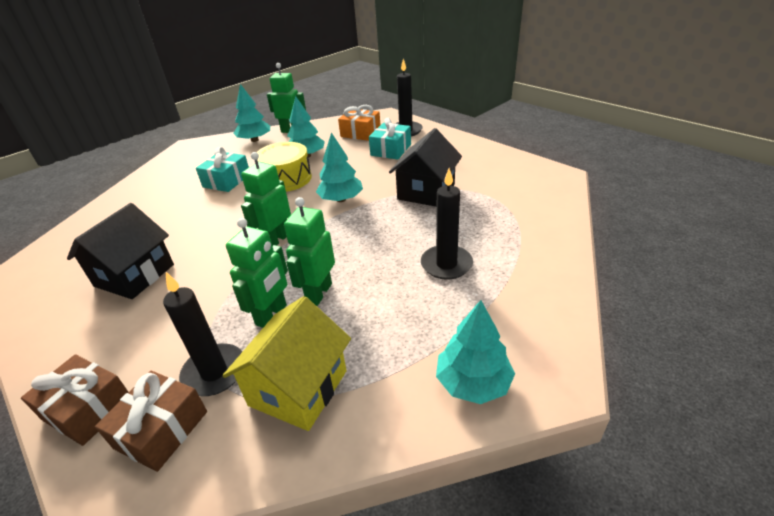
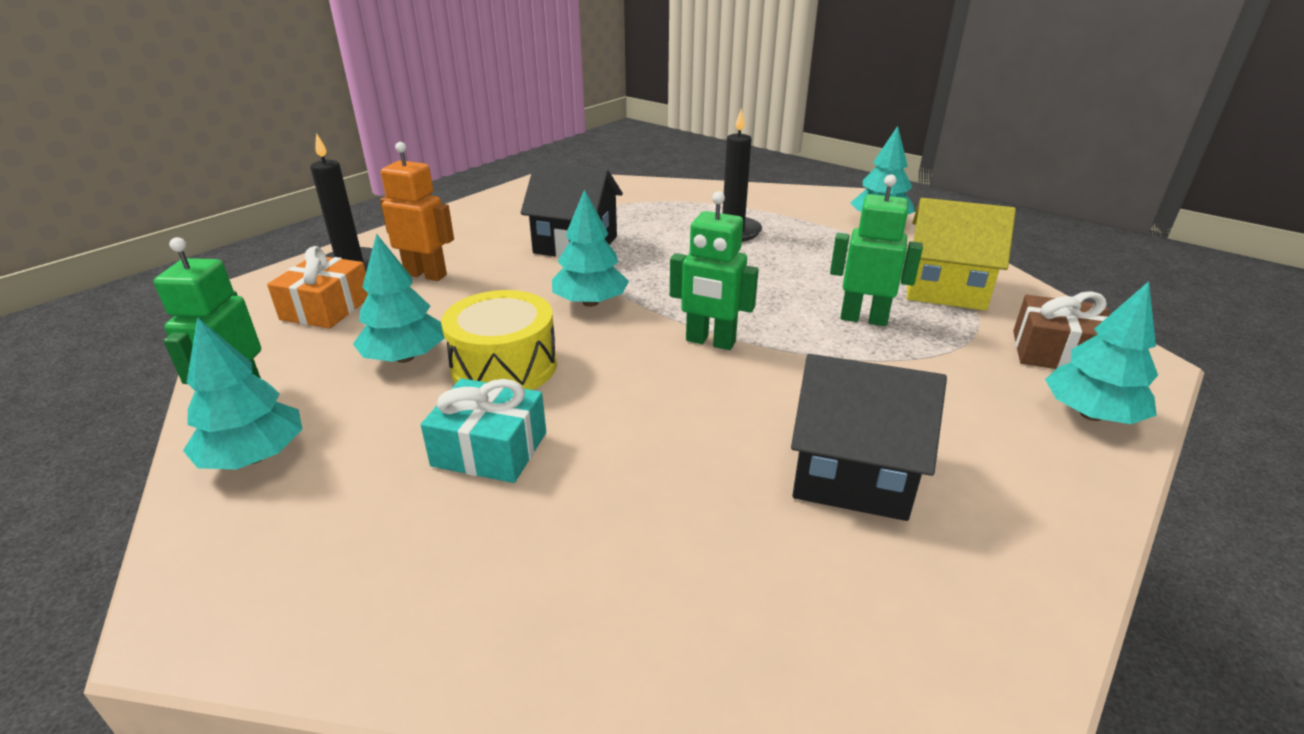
camera: 100 degrees left, 5 degrees down
(88, 409) = (1090, 414): brown gift -> turquoise tree
(214, 372) = (968, 338): black candle -> none
(318, 293) = (811, 295): green robot -> none
(391, 150) = (426, 274): turquoise gift -> orange robot

